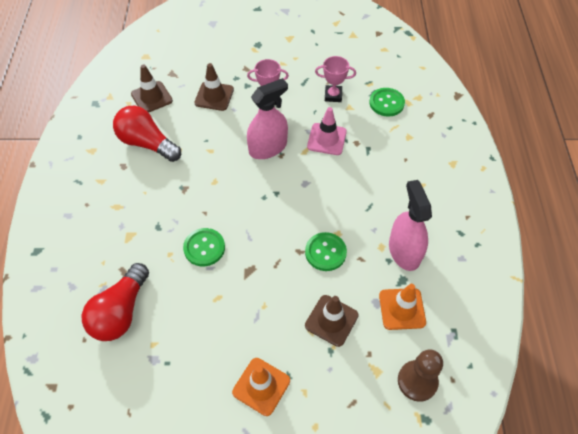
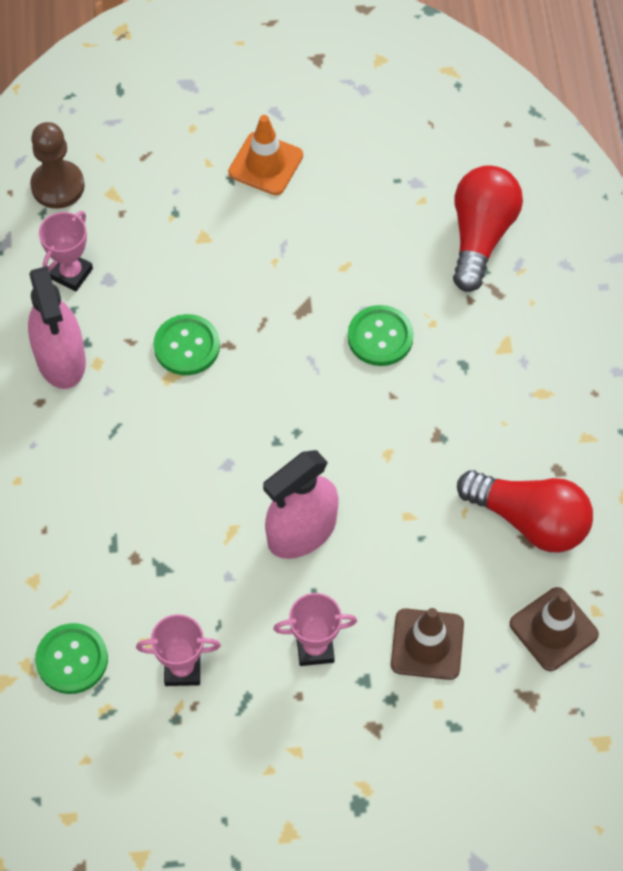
camera: 175 degrees right, 5 degrees up
(326, 139) = (192, 560): pink traffic cone -> none
(331, 320) = (175, 250): brown traffic cone -> none
(402, 309) = (71, 273): orange traffic cone -> pink trophy

